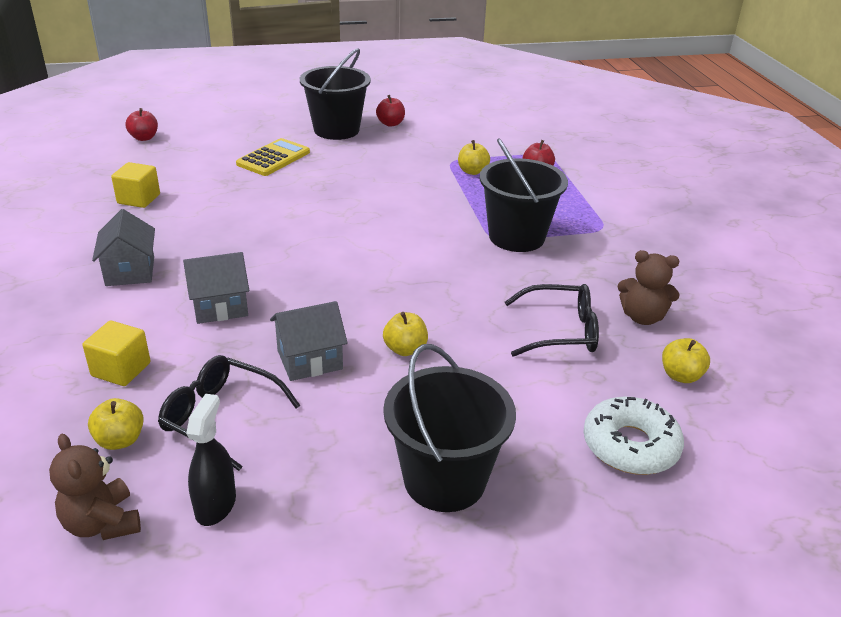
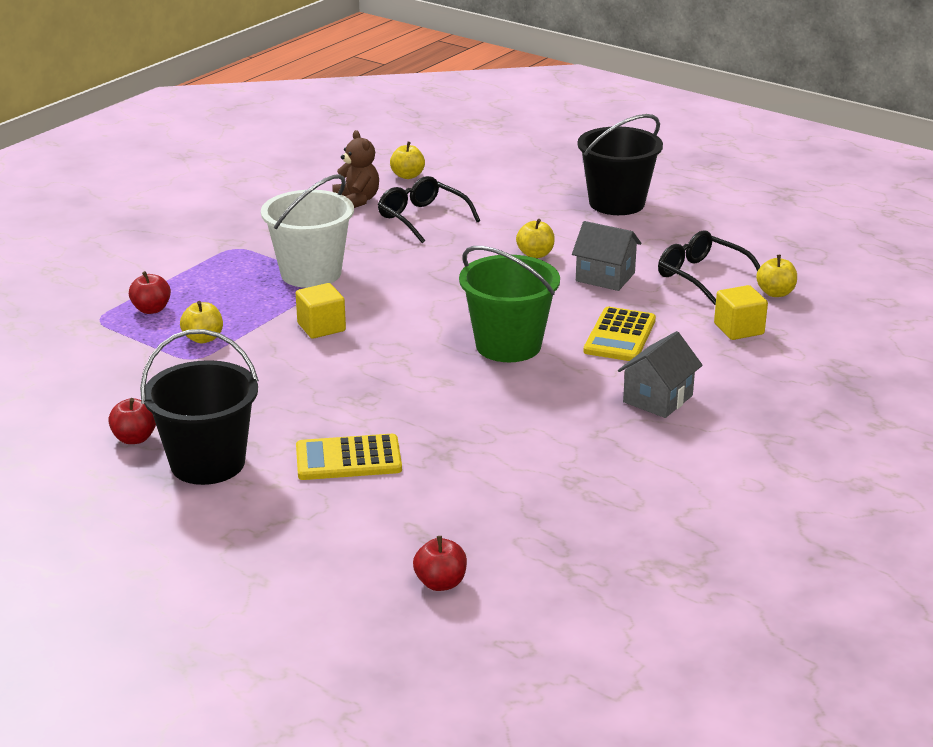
camera: 130 degrees left, 5 degrees down
(102, 523) = (817, 265): brown teddy bear -> none
(139, 199) = (562, 478): yellow cube -> yellow cube (321, 327)
(215, 505) = (749, 245): black spray bottle -> none
(220, 307) = (620, 336): grey house -> yellow calculator
(221, 417) = (702, 276): black glasses -> black glasses turned 150 degrees clockwise
(291, 256) = (508, 345): none -> green bucket
(516, 237) = (311, 273): black bucket -> white bucket
(630, 445) = (500, 172): white donut -> none

